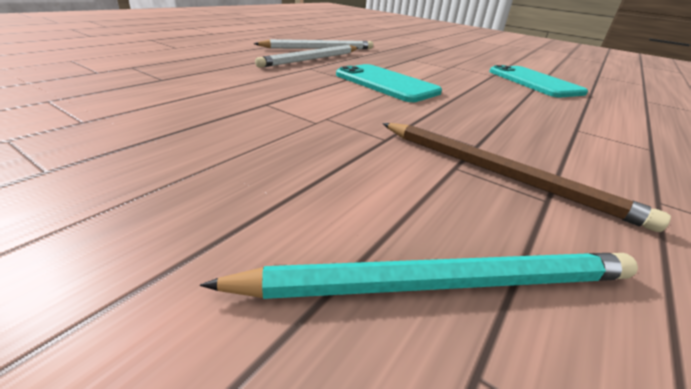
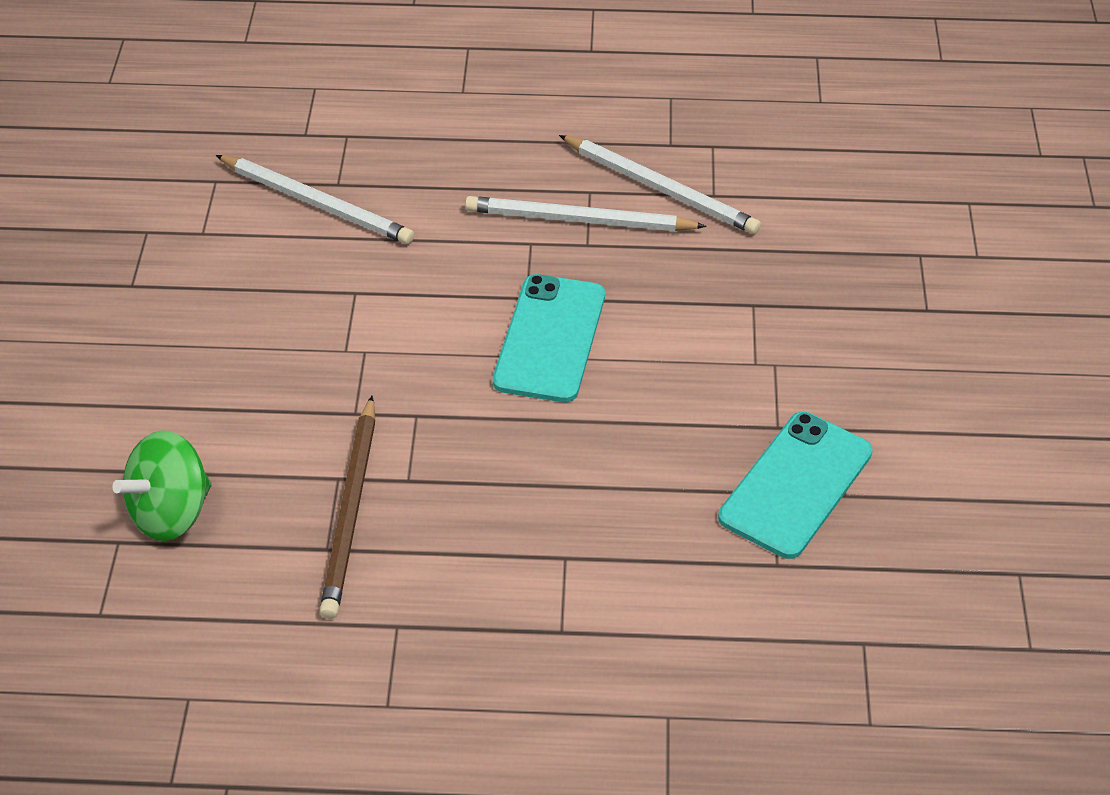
camera: 60 degrees right, 15 degrees up
(162, 87) = (317, 203): none -> white pencil
(442, 283) = (171, 512): turquoise pencil -> green spinning top

